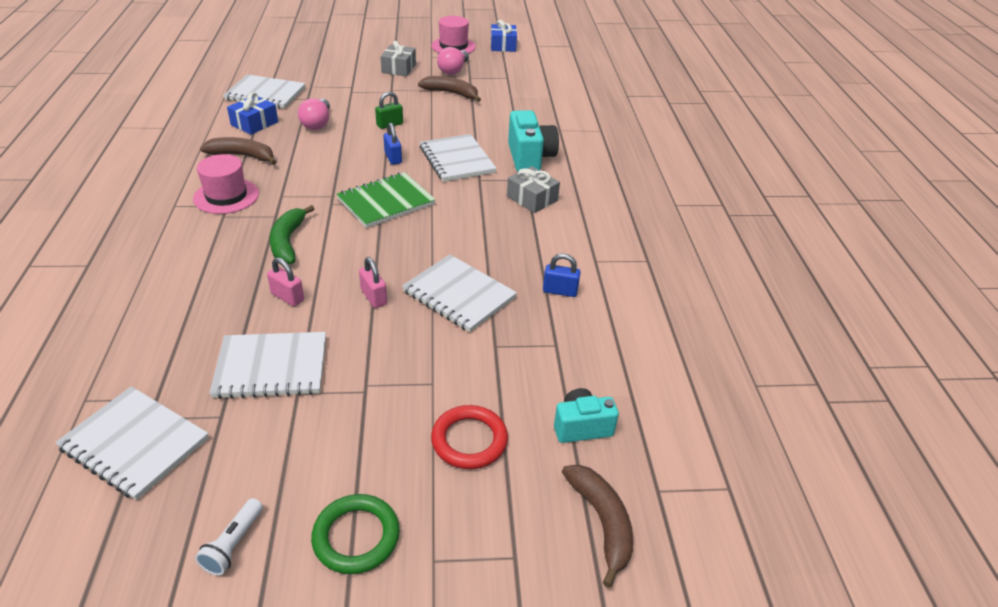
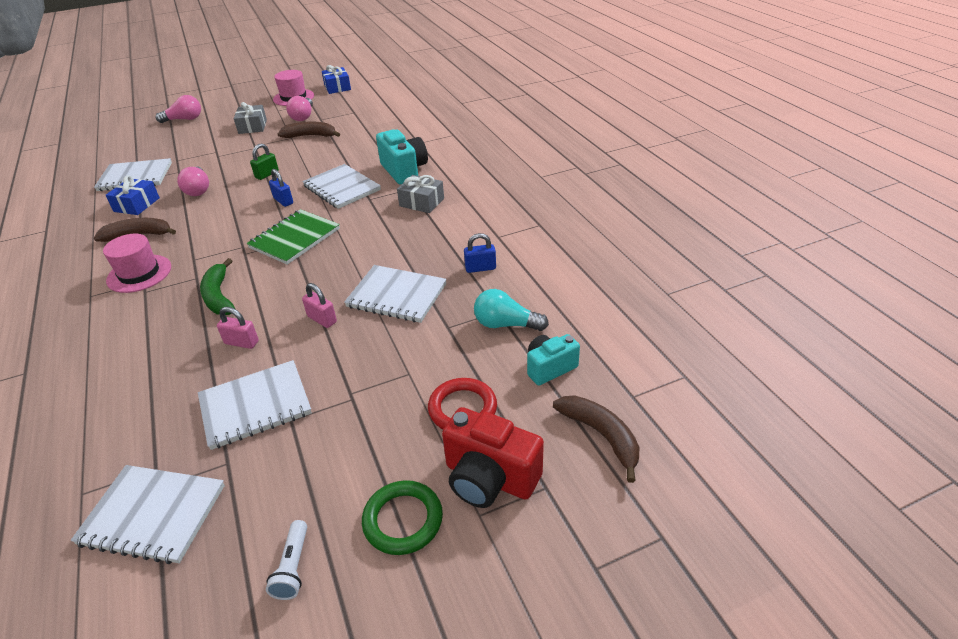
camera: 15 degrees left, 0 degrees up
(337, 44) = (184, 119): none -> pink light bulb
(461, 525) = (489, 478): none -> red camera
(557, 363) = (506, 324): none -> turquoise light bulb

